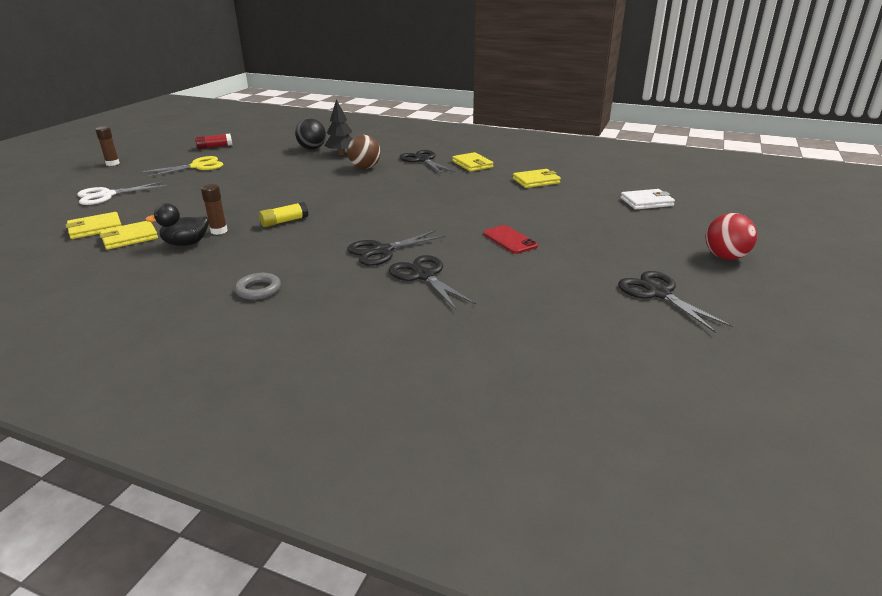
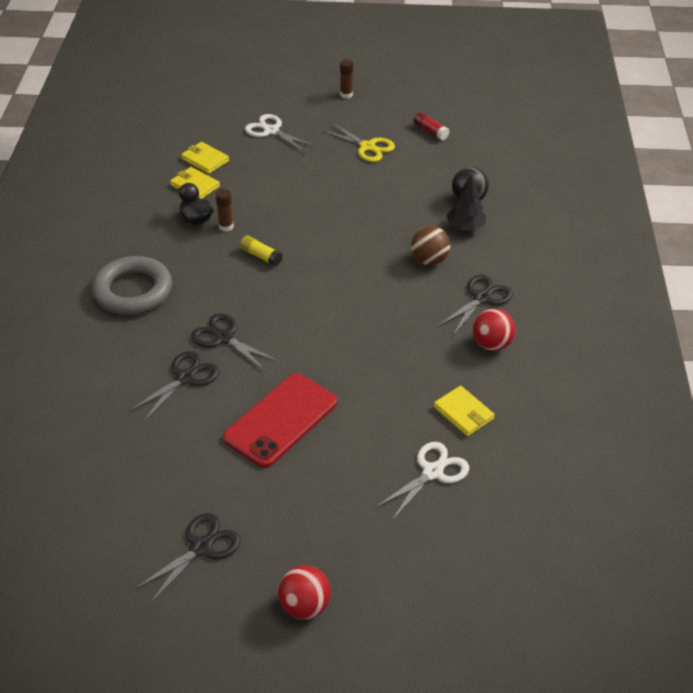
camera: 70 degrees right, 15 degrees up
(258, 290) = (133, 291): grey ring -> grey ring, size x2.20
(472, 164) = (491, 344): yellow wallet -> red ball
(509, 240) = (281, 420): red phone -> red phone, size x1.94
(591, 197) = (433, 472): none -> white scissors
(646, 202) = (442, 528): white wallet -> none

